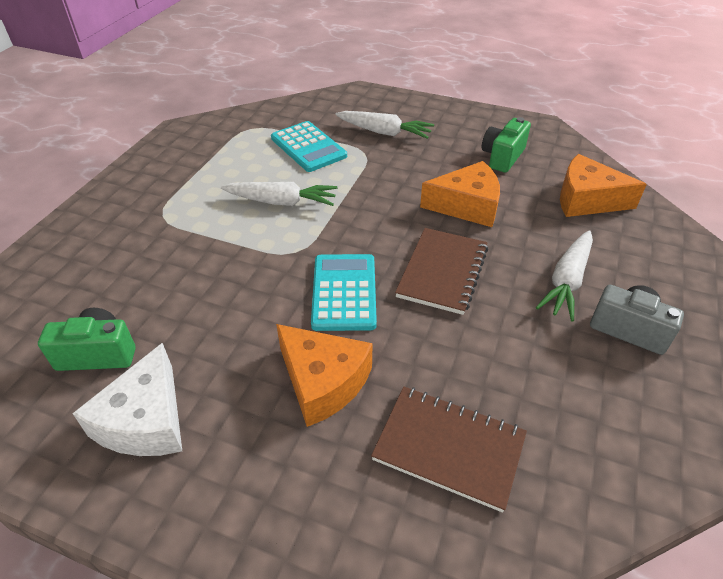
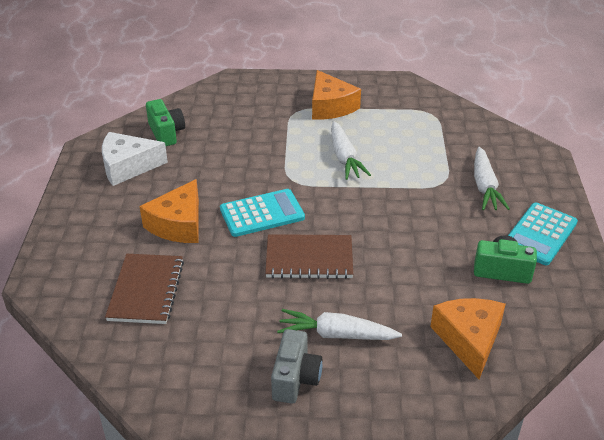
camera: 70 degrees right, 5 degrees down
(308, 147) = (427, 150): turquoise calculator -> turquoise calculator (540, 234)
(467, 205) = (405, 258): orange cheese -> orange cheese (330, 106)

